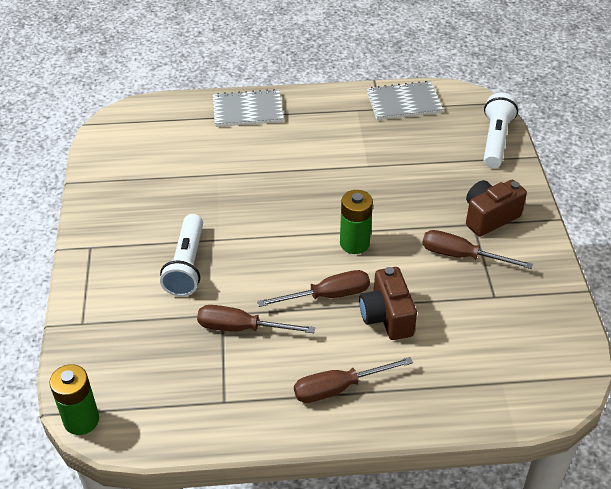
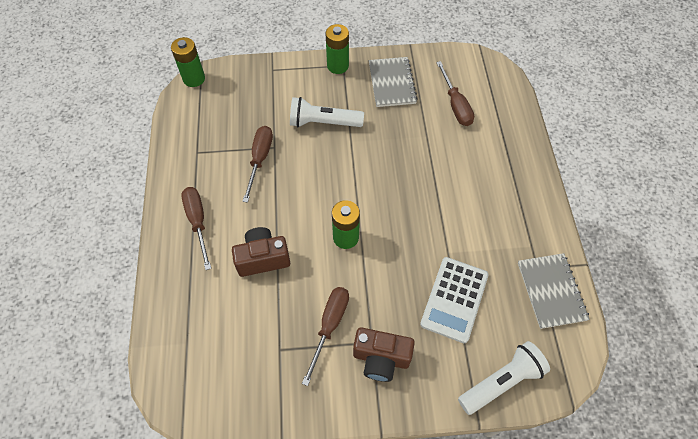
camera: 90 degrees right, 15 degrees up
(90, 252) = (338, 66): none -> green battery
(247, 110) = (515, 154): grey notebook -> grey notebook (391, 83)
(327, 295) = (288, 216): brown screwdriver -> brown screwdriver (455, 105)
(419, 164) = (454, 299): none -> white calculator
(489, 217) = (381, 358): brown camera -> brown camera turned 135 degrees clockwise
(495, 140) = (501, 381): white flashlight -> white flashlight turned 45 degrees counterclockwise

